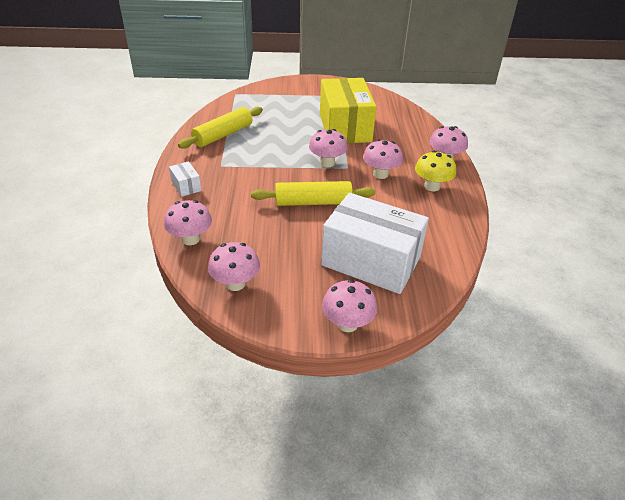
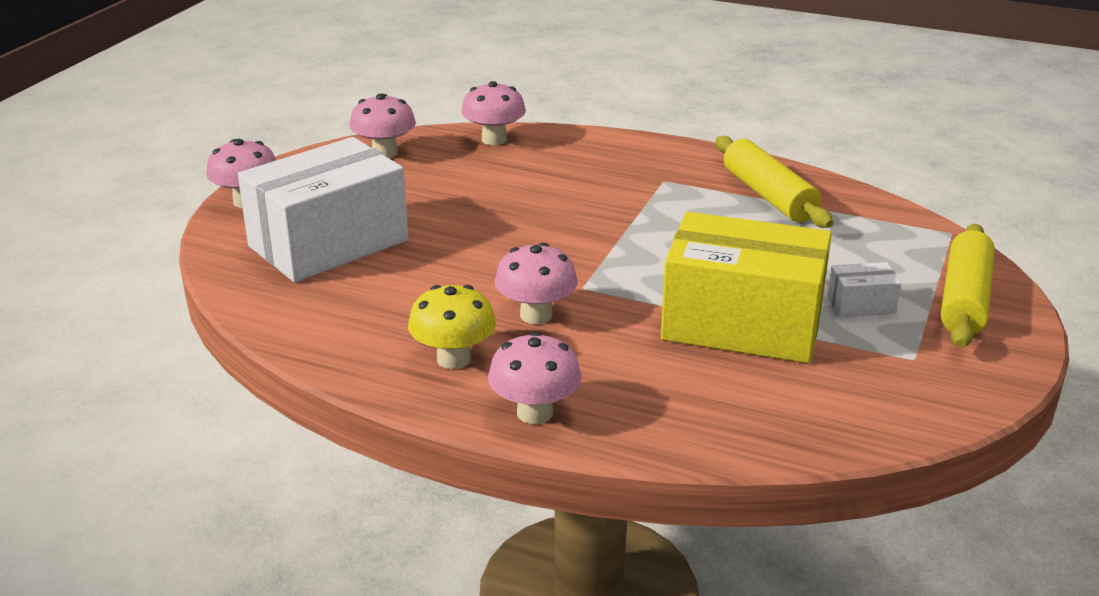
camera: 115 degrees right, 10 degrees down
(186, 186) = (621, 150): white box -> white box (861, 305)
(313, 202) = (503, 232): yellow rolling pin -> yellow rolling pin (965, 299)
(327, 163) = (612, 271): pink mushroom -> none

